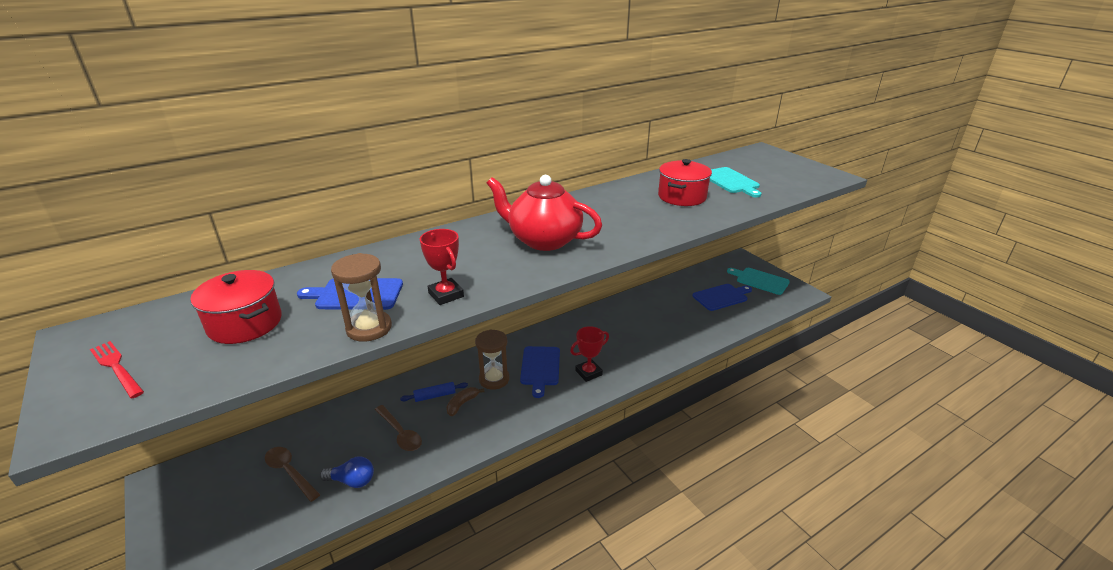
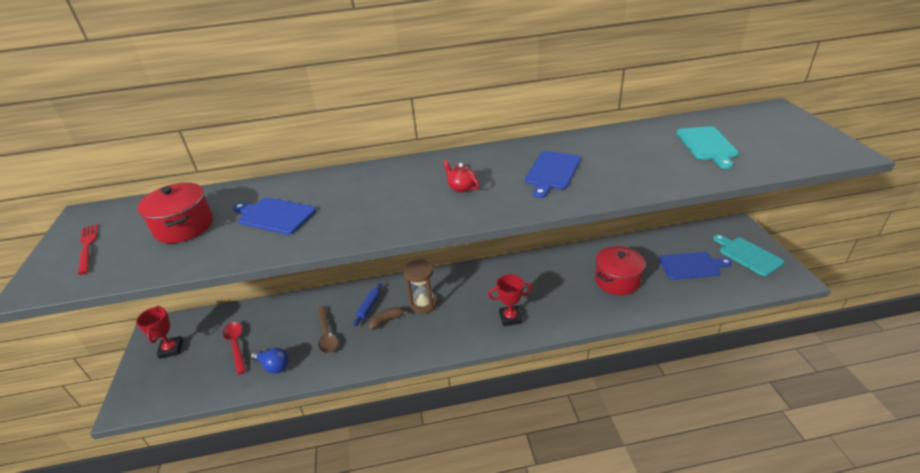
camera: 25 degrees right, 5 degrees up
(289, 472) = (236, 345): brown spoon -> red spoon
(369, 328) = (263, 250): brown hourglass -> none
(435, 396) = (369, 307): blue rolling pin -> blue rolling pin turned 75 degrees counterclockwise
(446, 295) = (341, 229): red trophy -> red trophy (171, 349)
(540, 368) = (469, 302): blue cutting board -> blue cutting board (552, 172)
(543, 240) = (461, 187): red teapot -> red teapot, size x0.41
(682, 197) = (636, 157): red pot -> red pot (617, 280)

